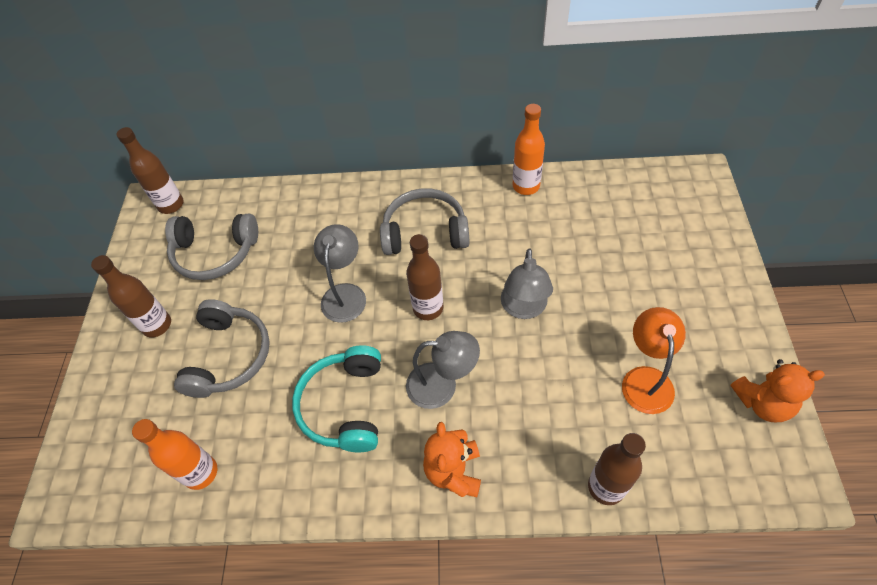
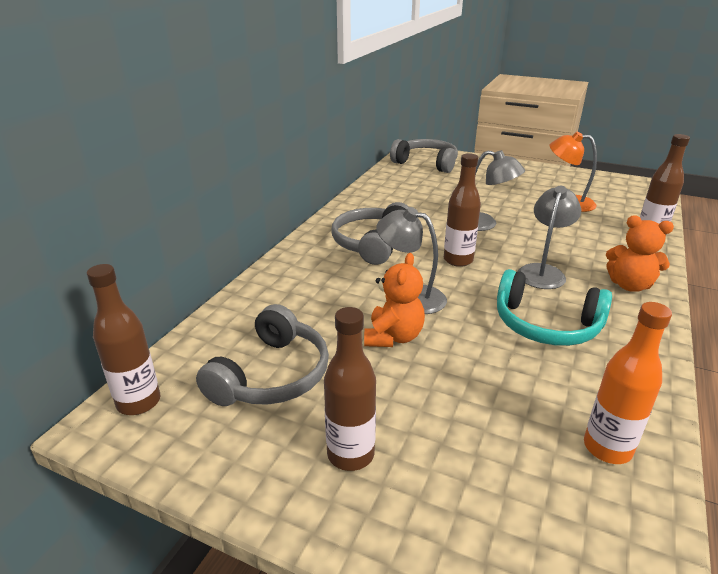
camera: 70 degrees left, 25 degrees down
(229, 356) = (444, 392): grey headphones -> grey headphones (426, 163)
(526, 186) = (365, 196): orange bottle -> none
(762, 402) = (596, 179): orange teddy bear -> orange teddy bear (393, 337)

